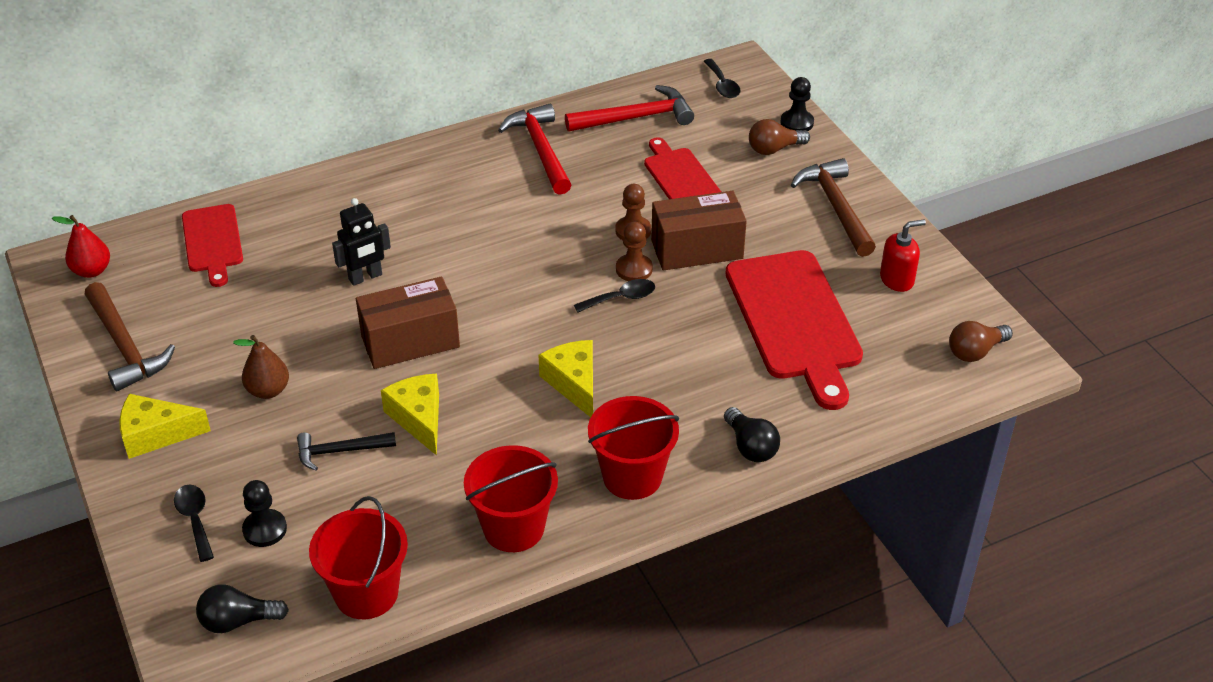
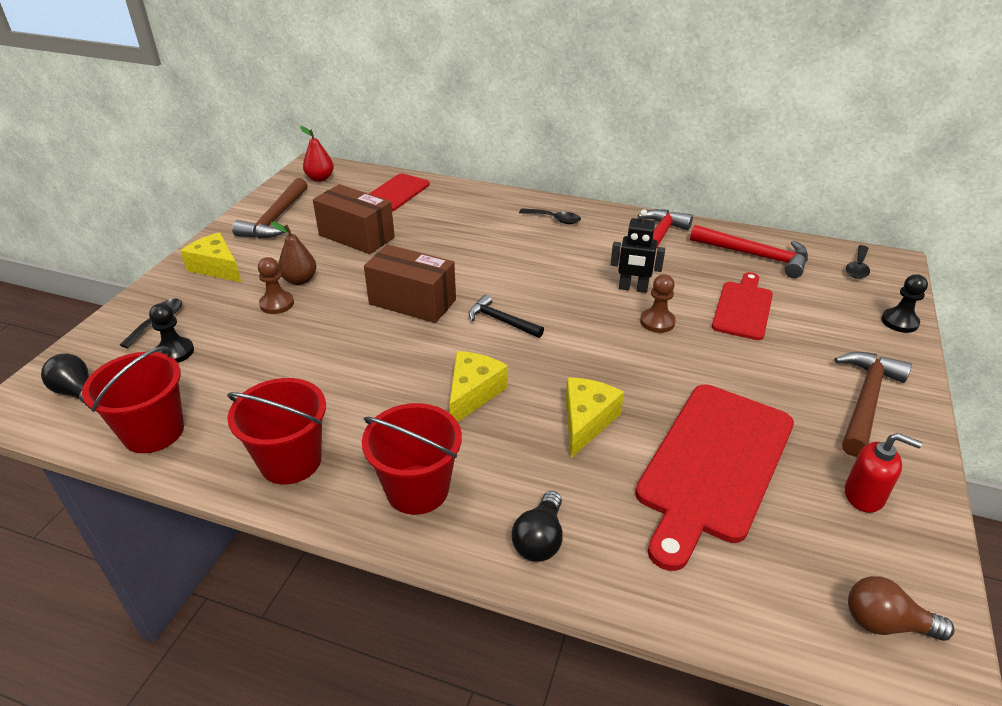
camera: 45 degrees right, 5 degrees down
(340, 451) = (279, 337): black hammer -> black hammer (501, 321)
(365, 277) = (442, 253): black robot -> black robot (633, 288)
(419, 418) = (348, 348): yellow cheese -> yellow cheese (586, 421)
(621, 298) = (587, 359): black spoon -> black spoon (554, 219)
(634, 269) = (623, 346): brown pawn -> brown pawn (277, 304)
(697, 249) = (693, 361): brown box -> brown box (356, 236)
(774, 149) = (854, 329): brown light bulb -> none

